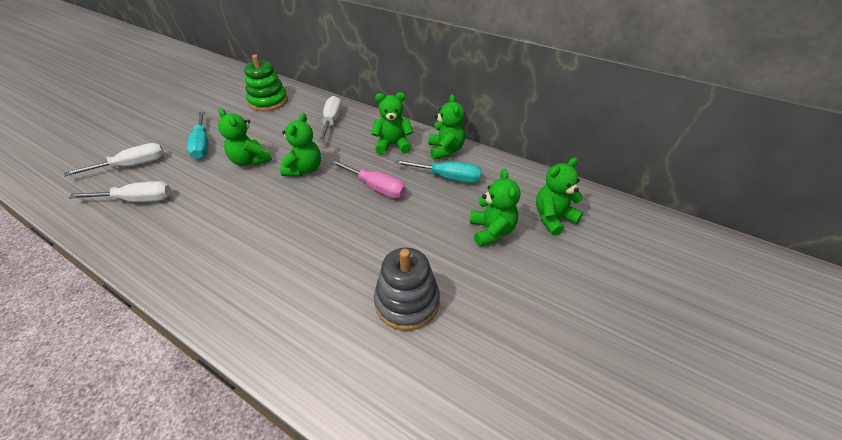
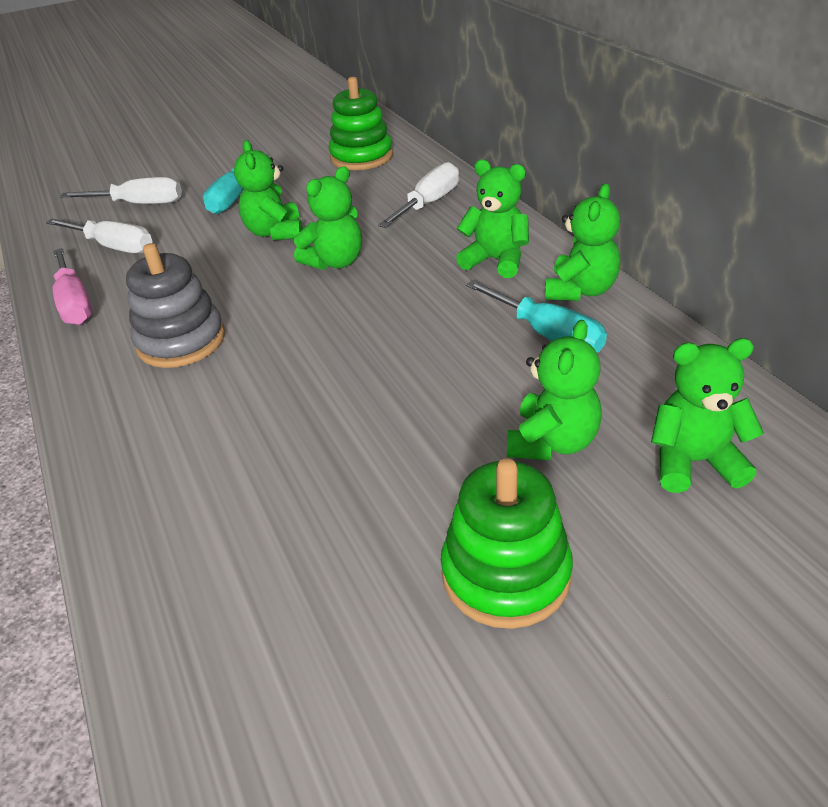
camera: 35 degrees right, 5 degrees down
(376, 187) = (416, 316): pink screwdriver -> pink screwdriver (75, 303)
(407, 302) = (326, 493): grey stacking toy -> grey stacking toy (181, 341)
(521, 303) = (505, 574): none -> green stacking toy

